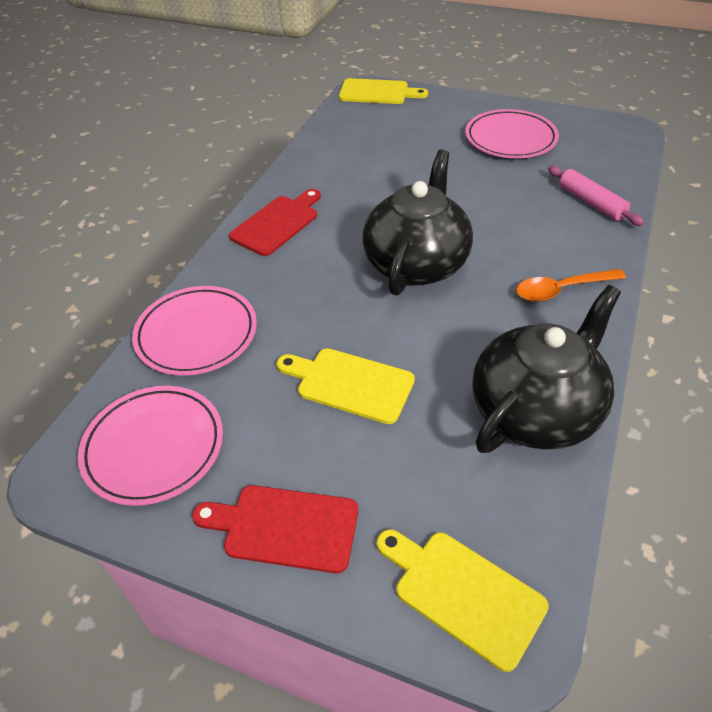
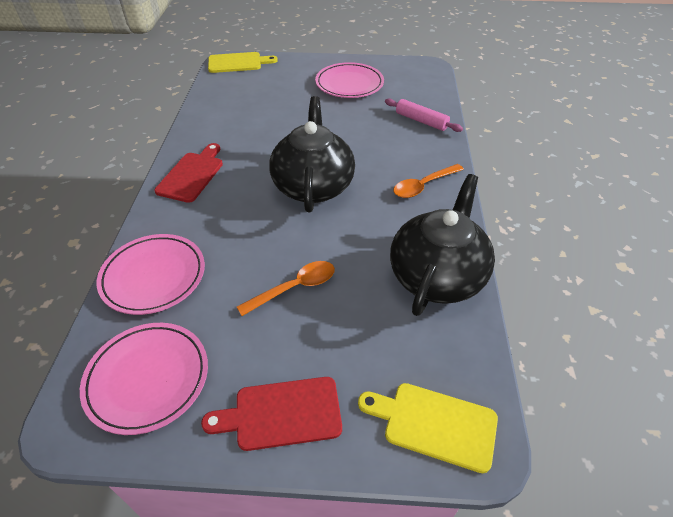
camera: 20 degrees left, 0 degrees up
(350, 384) = (294, 288): yellow cutting board -> orange spoon

